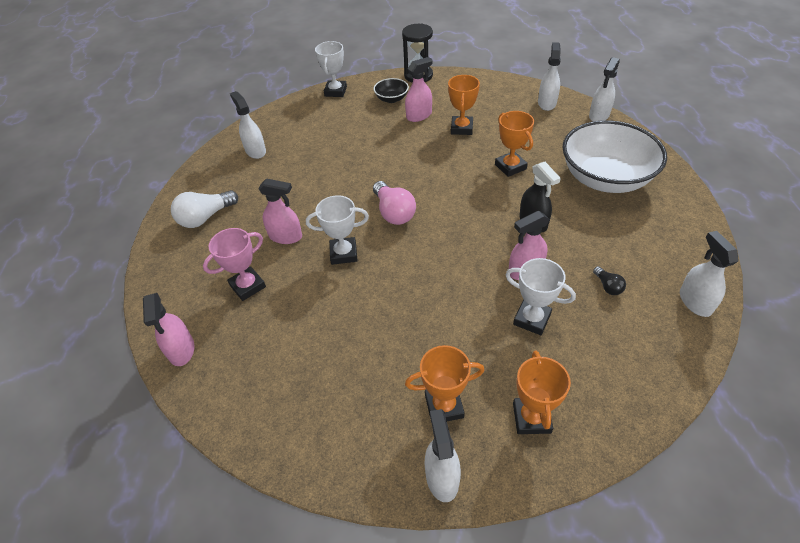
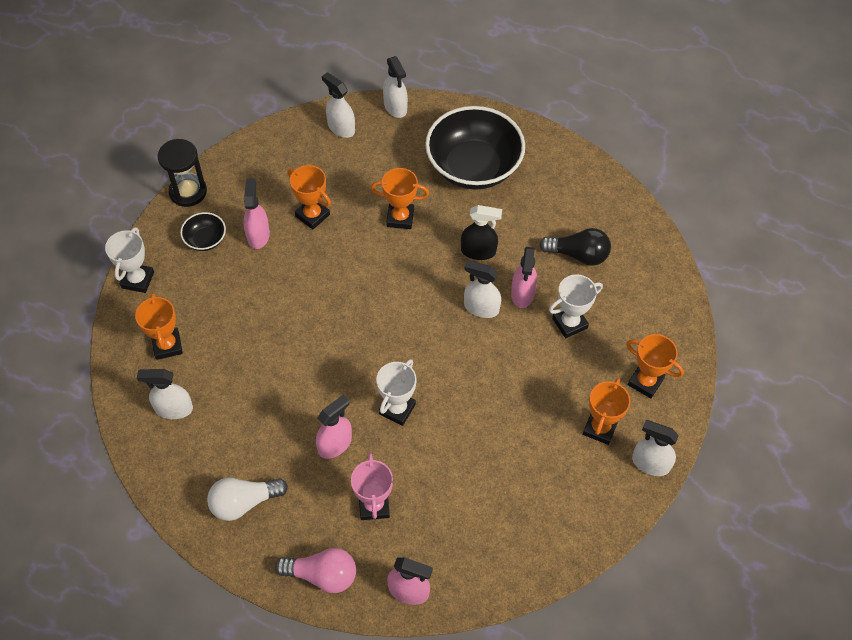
camera: 60 degrees left, 10 degrees up
(206, 217) = (244, 502): white light bulb -> white light bulb turned 75 degrees clockwise
(299, 125) = (167, 345): none -> orange trophy
(335, 91) = (138, 280): white trophy -> white trophy turned 60 degrees clockwise
(393, 212) = (379, 341): pink light bulb -> pink light bulb (322, 575)
(605, 178) = (473, 167): white bowl -> black bowl
(607, 286) = (578, 255): black light bulb -> black light bulb, size x1.95
(695, 301) = (629, 217): white spray bottle -> white spray bottle (481, 307)

